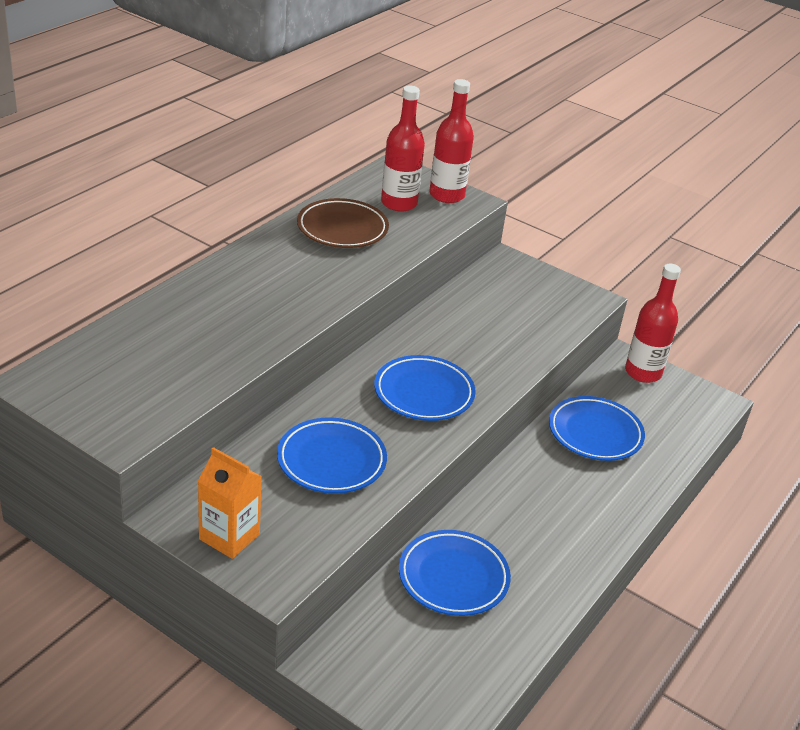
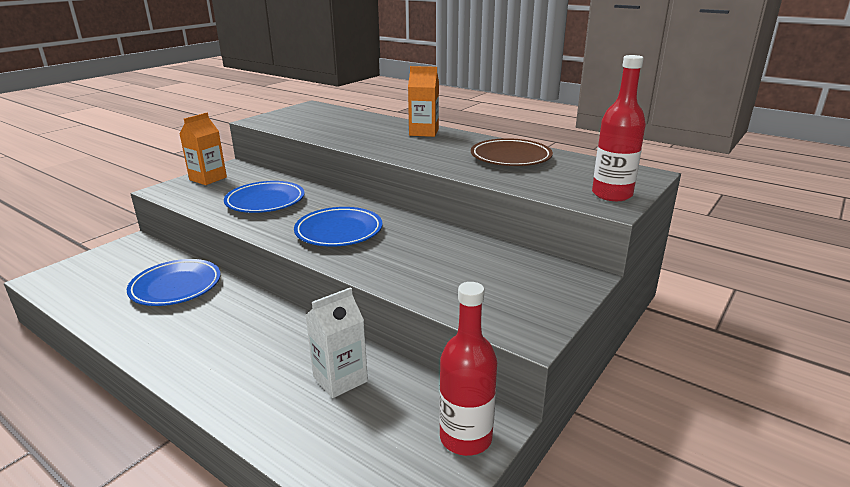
camera: 95 degrees right, 10 degrees down
(231, 276) = (424, 132): none -> orange carton
(399, 203) = (574, 175): red bottle -> none
(595, 433) = (340, 379): blue plate -> white carton

